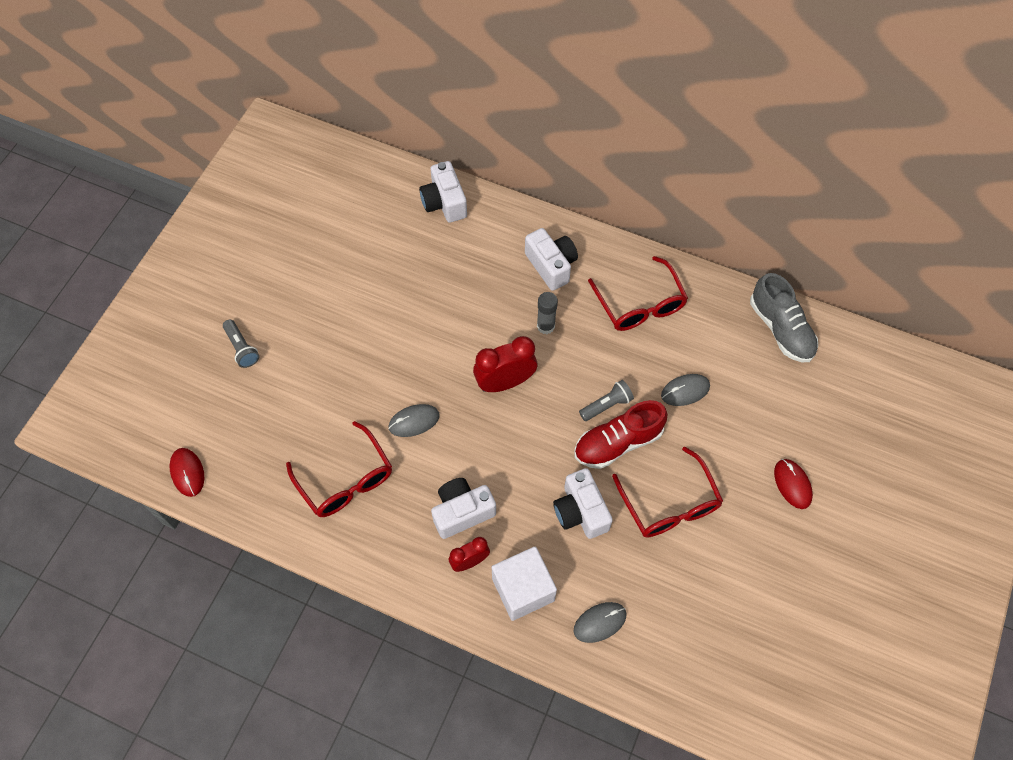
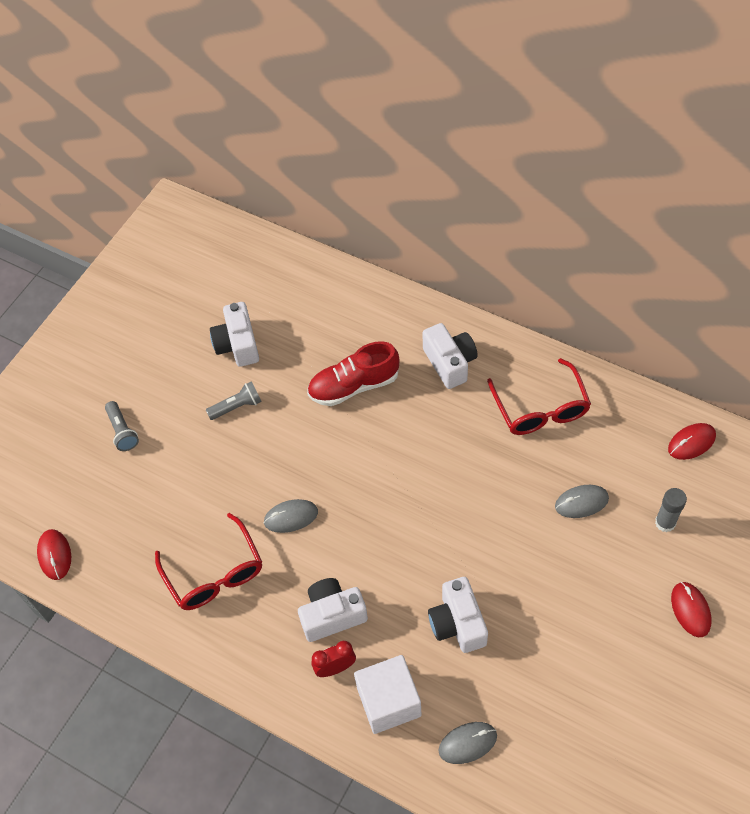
camera: 10 degrees right, 5 degrees down
(444, 202) = (344, 292): white camera -> white camera (238, 345)
(505, 382) = (390, 482): red clock -> none
(545, 326) = (438, 425): grey glue stick -> grey glue stick (665, 522)
(606, 405) = (495, 512): grey flashlight -> grey flashlight (237, 406)
(617, 443) = (504, 553): red shoe -> red shoe (354, 386)
(669, 504) = (554, 622): red glasses -> none
(781, 329) = (691, 442): grey shoe -> red mouse

